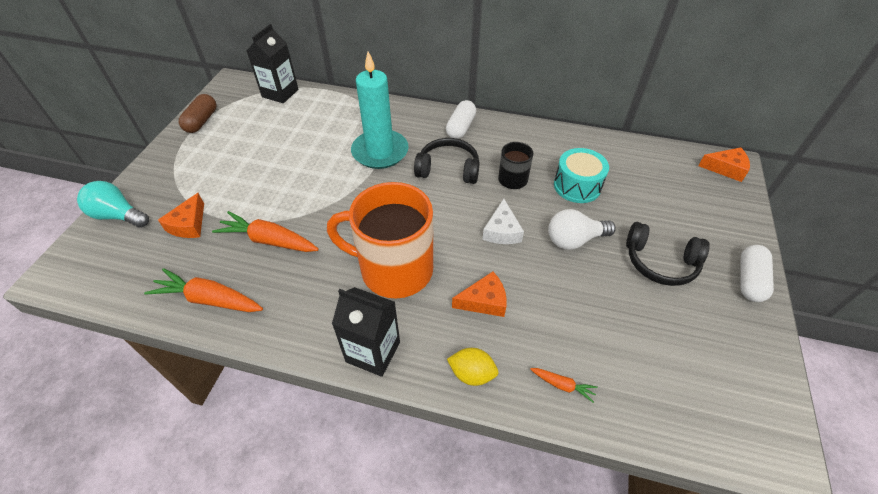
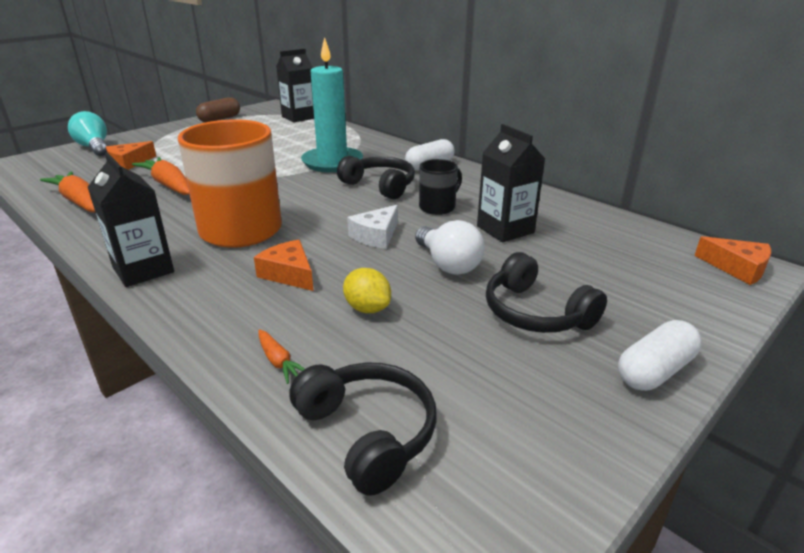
camera: 30 degrees right, 20 degrees down
(472, 374) = (203, 316): yellow lemon -> yellow lemon (367, 308)
(484, 301) = (289, 274): orange cheese -> orange cheese turned 150 degrees counterclockwise
(574, 240) = (448, 264): white light bulb -> white light bulb turned 135 degrees counterclockwise
(577, 186) = (505, 229): turquoise drum -> black carton
(662, 409) = (368, 433): none -> black headphones

